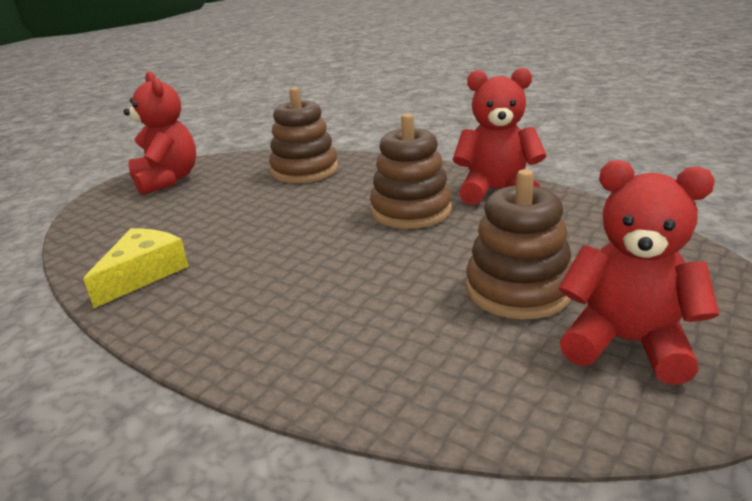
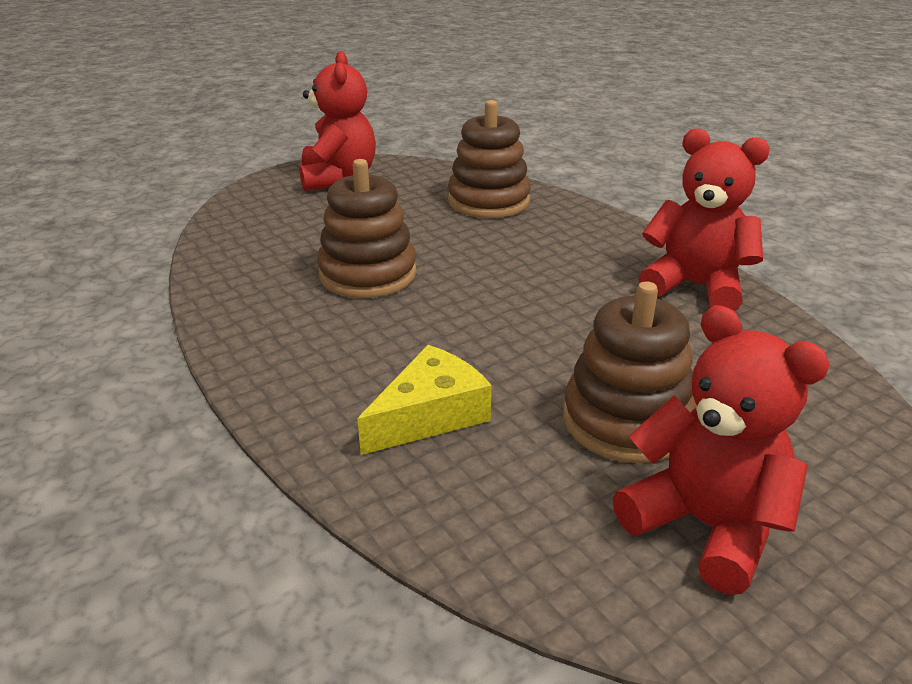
camera: 20 degrees right, 5 degrees up
(143, 274) = (255, 284): yellow cheese -> yellow cheese (430, 415)
(411, 211) = (573, 285): brown stacking toy -> brown stacking toy (368, 274)

